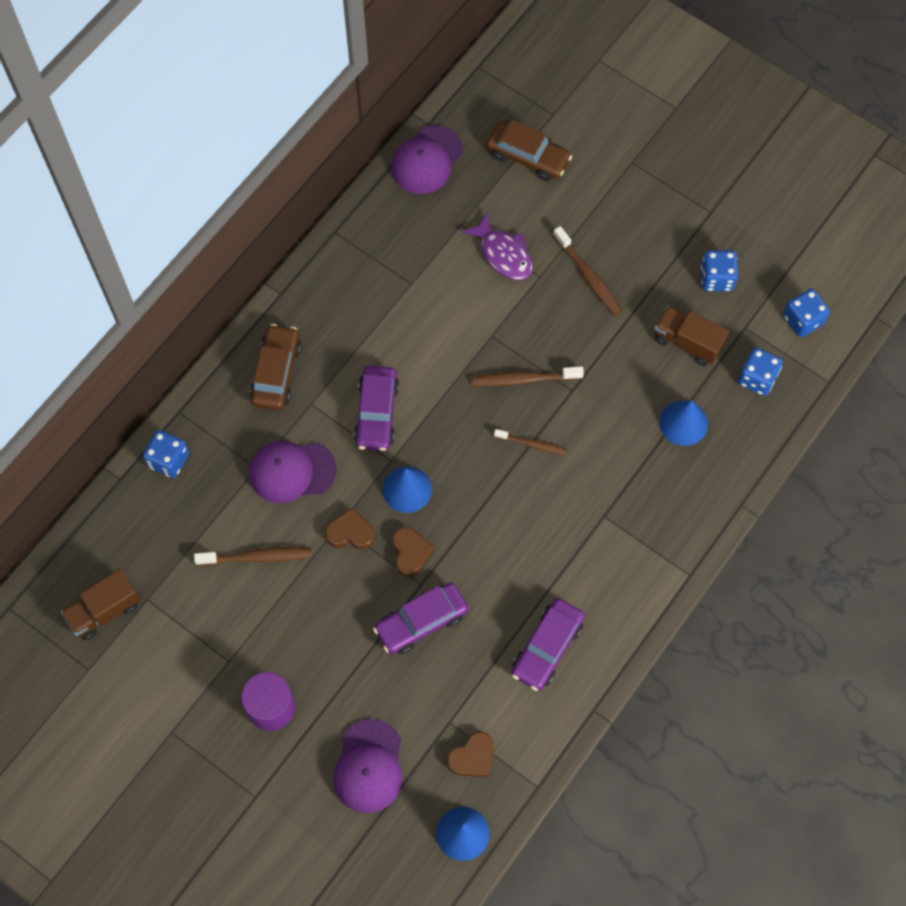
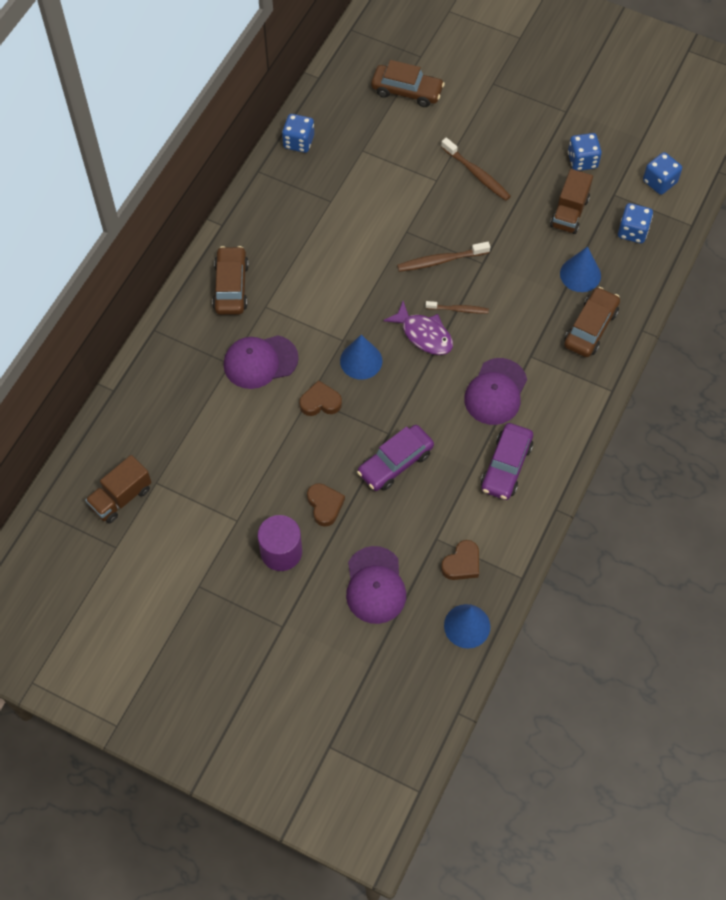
camera: 10 degrees left, 5 degrees down
(169, 460) = (153, 369): blue dice -> blue dice (298, 142)
(257, 557) = (244, 434): brown toothbrush -> none
(376, 413) = (323, 305): purple car -> none
(410, 552) = (374, 410): brown heart -> brown heart (325, 505)
(427, 160) = (323, 105): purple cap -> purple cap (495, 392)
(503, 254) = (402, 167): purple fish -> purple fish (424, 334)
(681, 492) = (590, 328): none -> brown car
(687, 342) = (569, 213): brown truck -> brown truck turned 90 degrees counterclockwise

